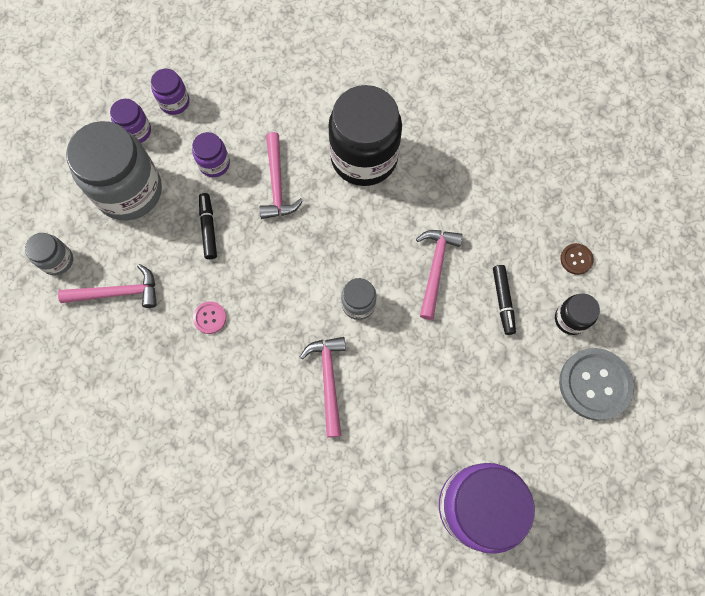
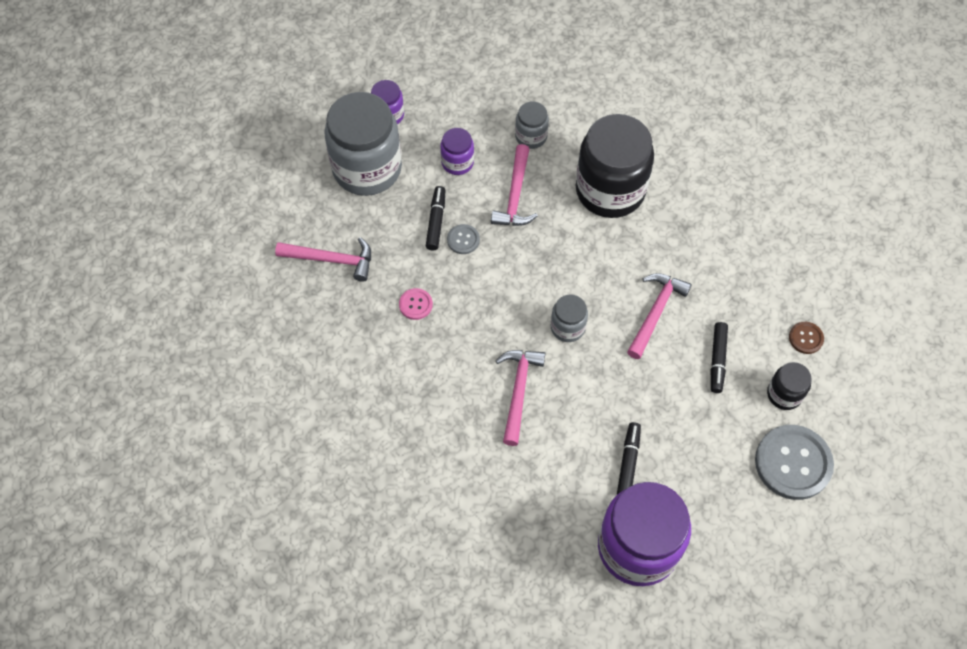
camera: 15 degrees right, 10 degrees down
(57, 260) = (281, 217): grey jar -> grey jar (531, 136)
(174, 102) = (433, 96): purple jar -> none
(239, 241) = (463, 240): none -> grey button
(447, 424) = (628, 462): none -> black marker

